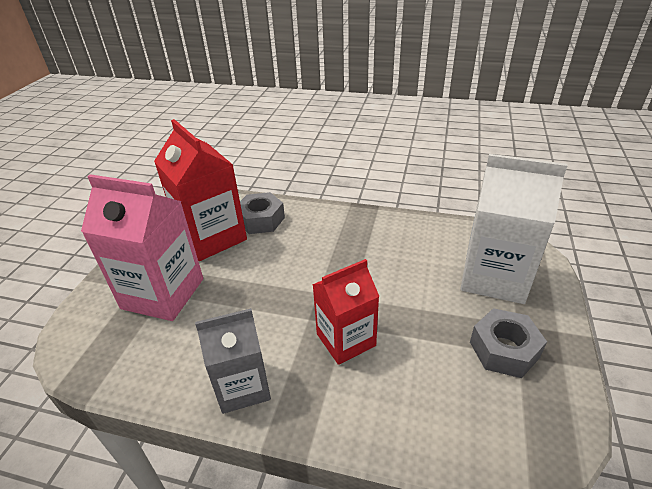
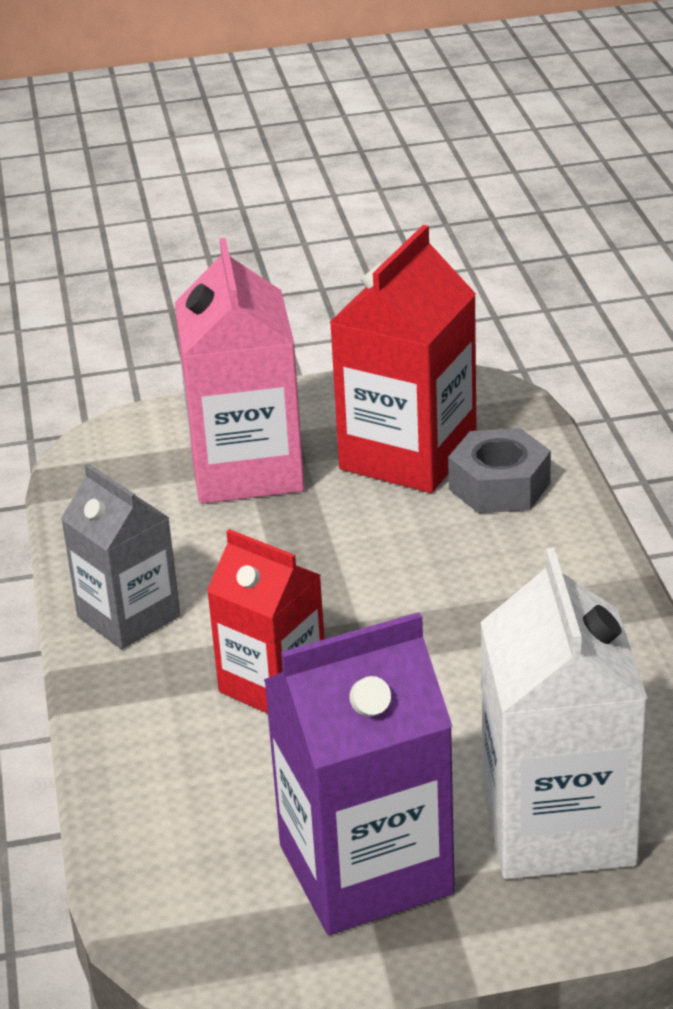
camera: 65 degrees right, 5 degrees down
(504, 349) = (365, 869): grey nut -> purple carton

